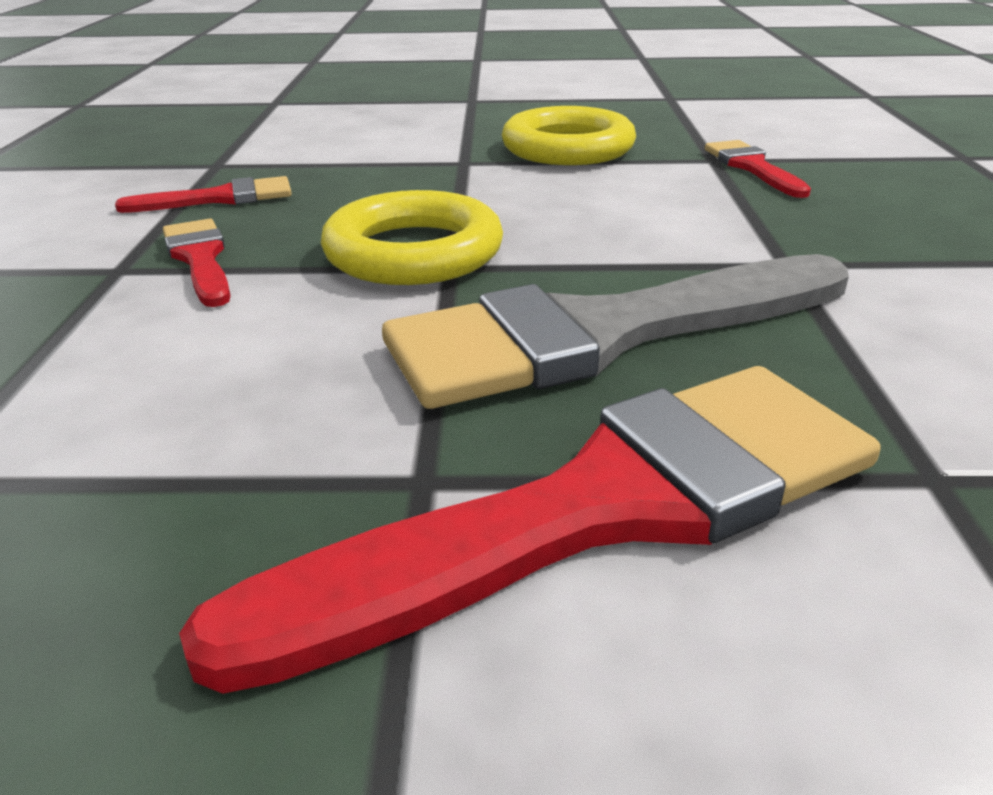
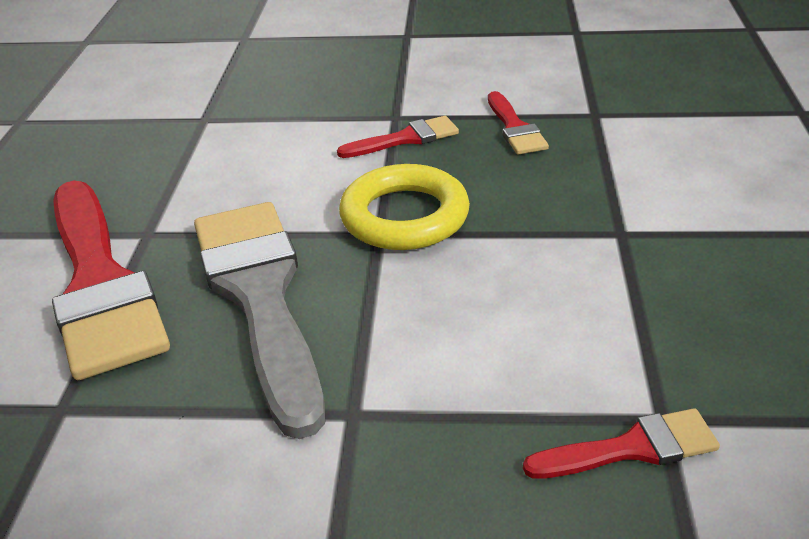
camera: 95 degrees right, 5 degrees up
(568, 148) = (680, 301): yellow ring -> none

